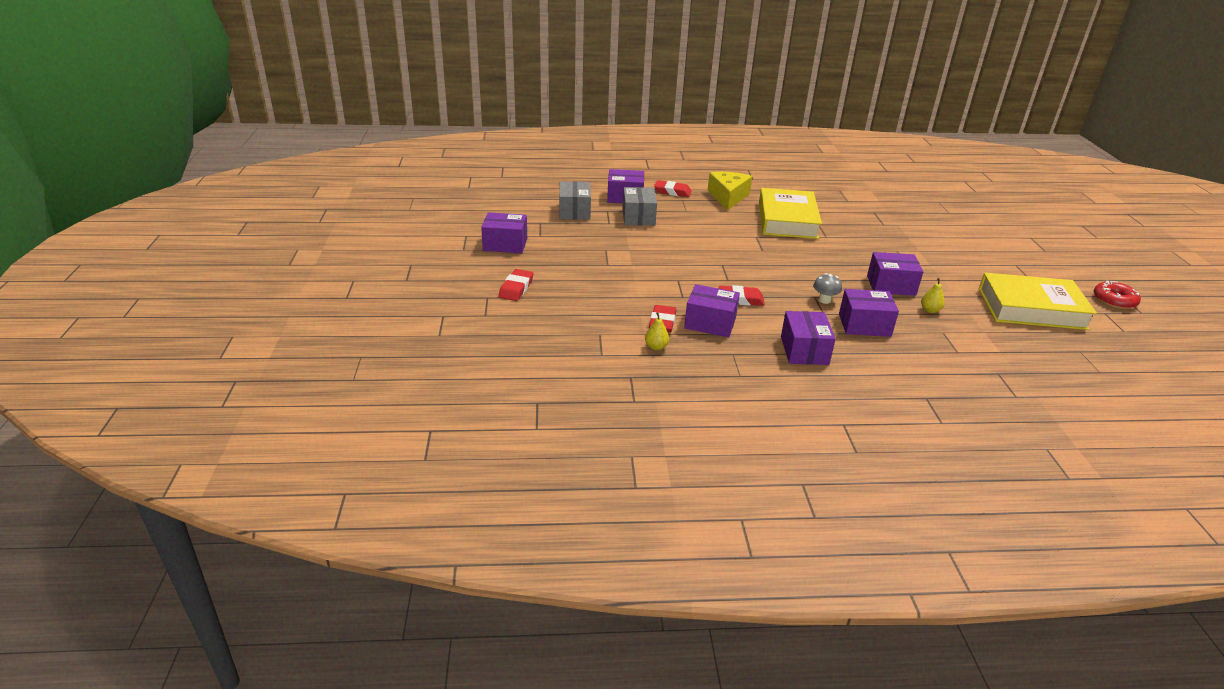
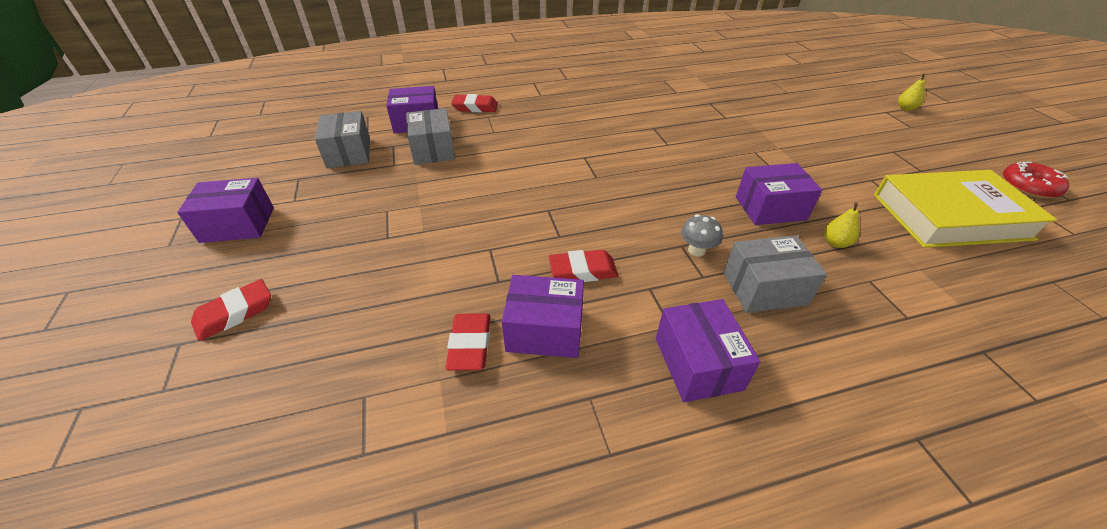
camera: 10 degrees left, 10 degrees up
(516, 288) = (235, 313): red eraser -> red eraser turned 45 degrees clockwise
(656, 347) = (461, 409): yellow pear -> yellow pear (906, 108)
(728, 197) = (542, 106): yellow cheese -> none
(787, 220) = (617, 127): yellow book -> none
(864, 325) = (764, 288): purple box -> grey box

